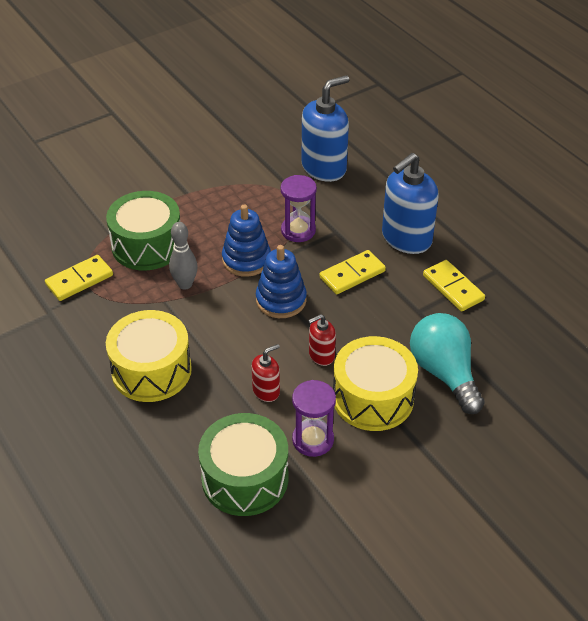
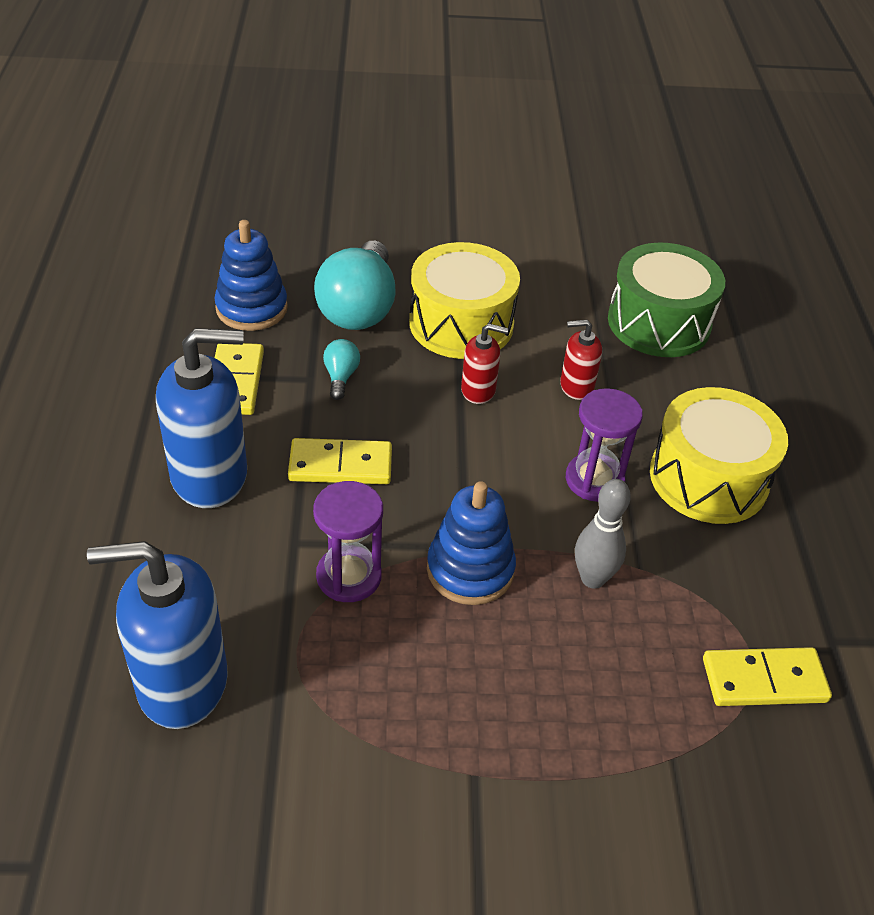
camera: 150 degrees left, 0 degrees up
(147, 245) = (615, 689): green drum -> none
(281, 300) = (470, 481): blue stacking toy -> blue stacking toy (251, 308)
(313, 440) = (561, 320): purple hourglass -> purple hourglass (594, 480)
(404, 321) = (341, 377): none -> turquoise light bulb

